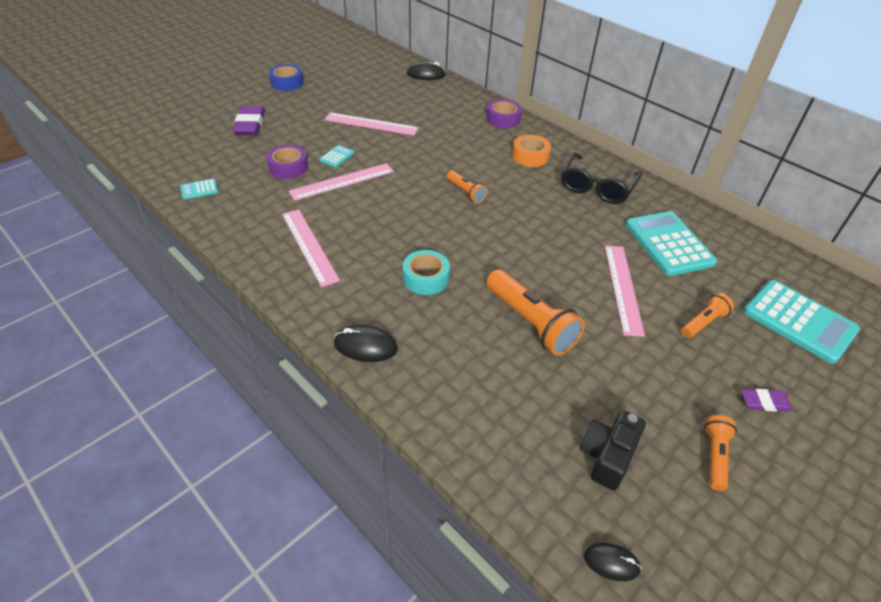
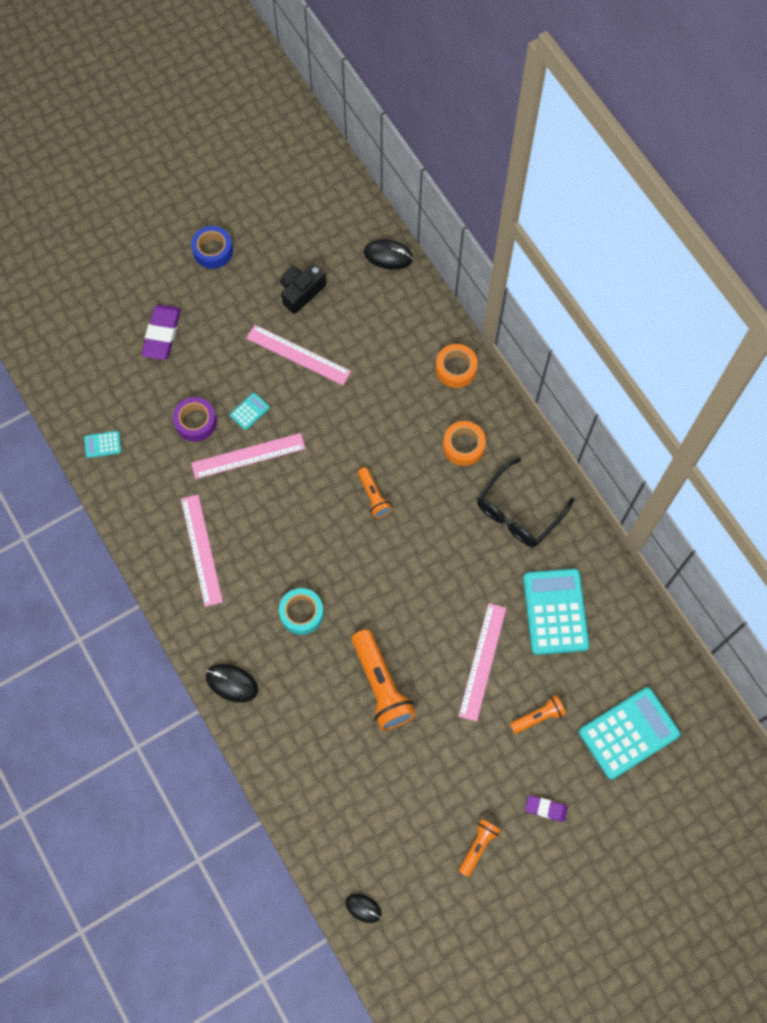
camera: 15 degrees right, 25 degrees up
(503, 119) = (456, 369): purple tape -> orange tape
(607, 456) = (394, 828): black camera -> black camera (301, 292)
(799, 321) = (629, 733): turquoise calculator -> turquoise calculator turned 90 degrees counterclockwise

